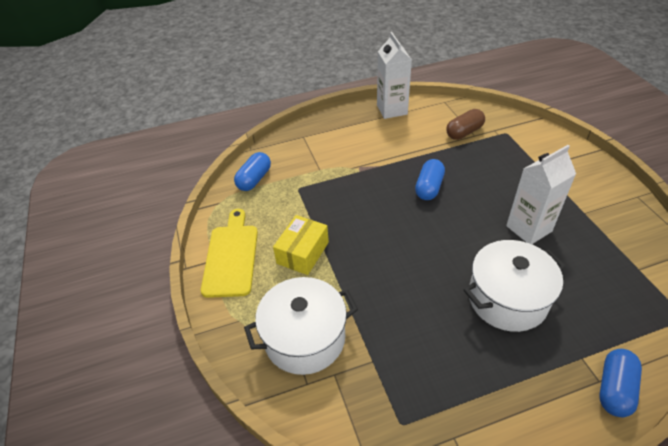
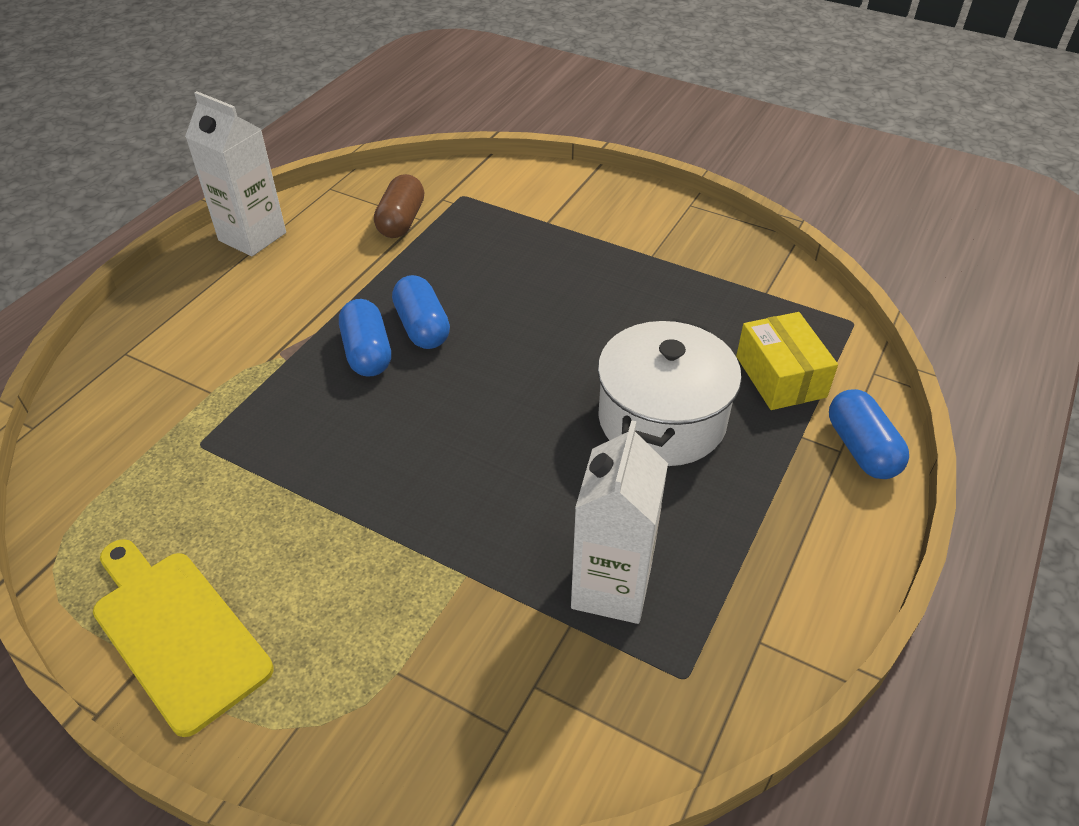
camera: 45 degrees left, 0 degrees up
(254, 179) = (93, 476): blue capsule -> blue capsule (367, 353)
(303, 253) = (309, 542): yellow box -> yellow box (780, 376)
(305, 338) = (439, 669): white pot -> none
(529, 228) = (606, 312): white carton -> white carton (611, 587)

